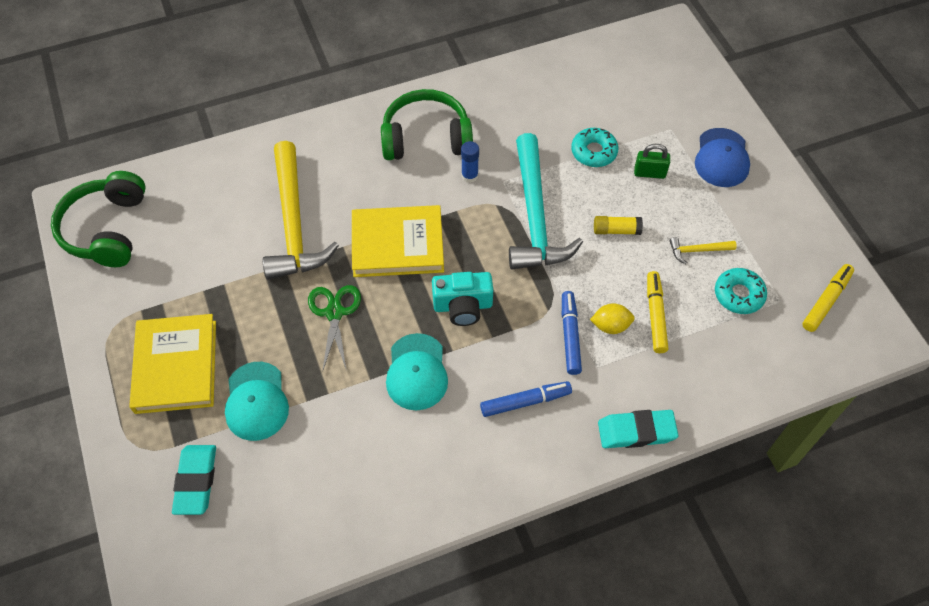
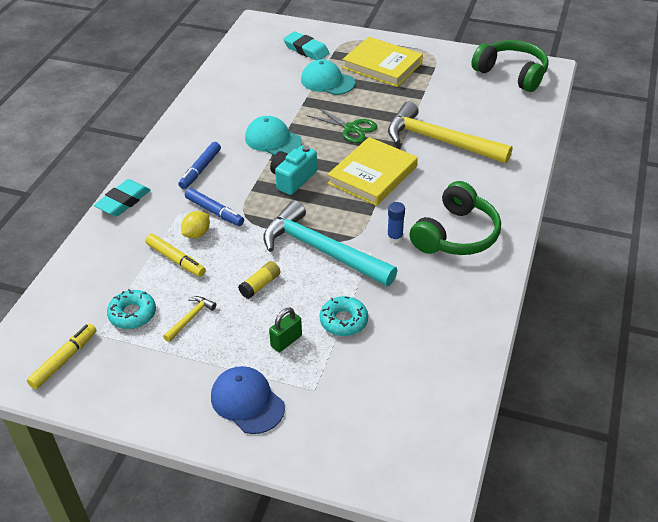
camera: 130 degrees right, 15 degrees down
(825, 301) = (64, 360): yellow marker -> yellow marker turned 135 degrees counterclockwise

